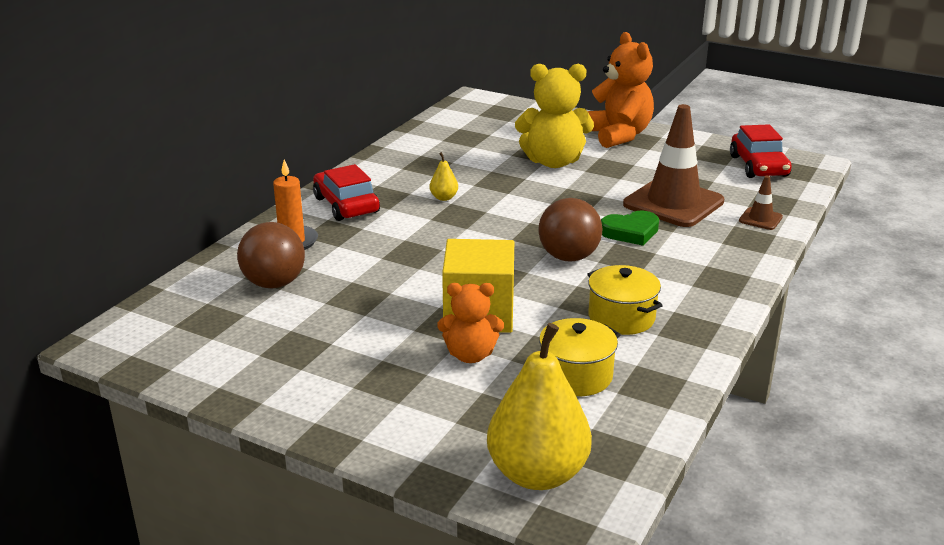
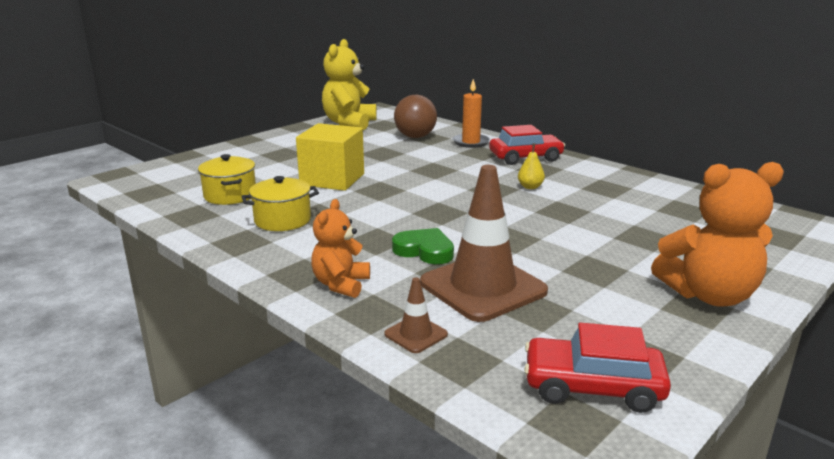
camera: 105 degrees right, 5 degrees down
(470, 355) = (286, 172): orange teddy bear -> orange teddy bear (341, 284)
(537, 474) = (158, 175): yellow pear -> none
(553, 162) = (613, 241): yellow teddy bear -> yellow teddy bear (349, 123)
(568, 257) = (392, 217): brown ball -> none
(630, 232) = (424, 250): green heart -> green heart turned 120 degrees clockwise

